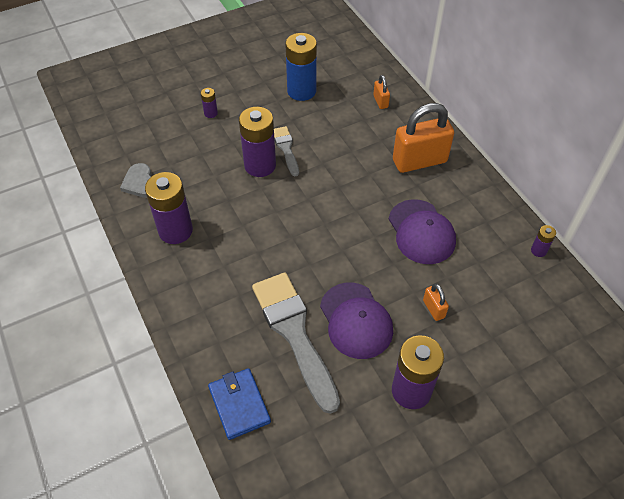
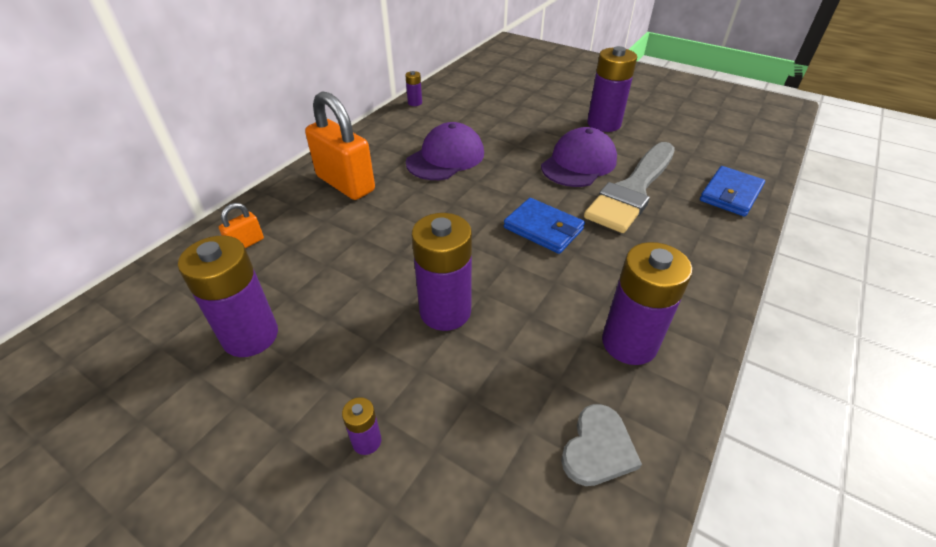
camera: 120 degrees left, 10 degrees down
(286, 149) = (394, 298): grey brush -> none
(292, 246) = (543, 228): none -> blue wallet
(301, 91) = (250, 336): blue battery -> purple battery
(433, 309) = (523, 132): orange padlock -> none

